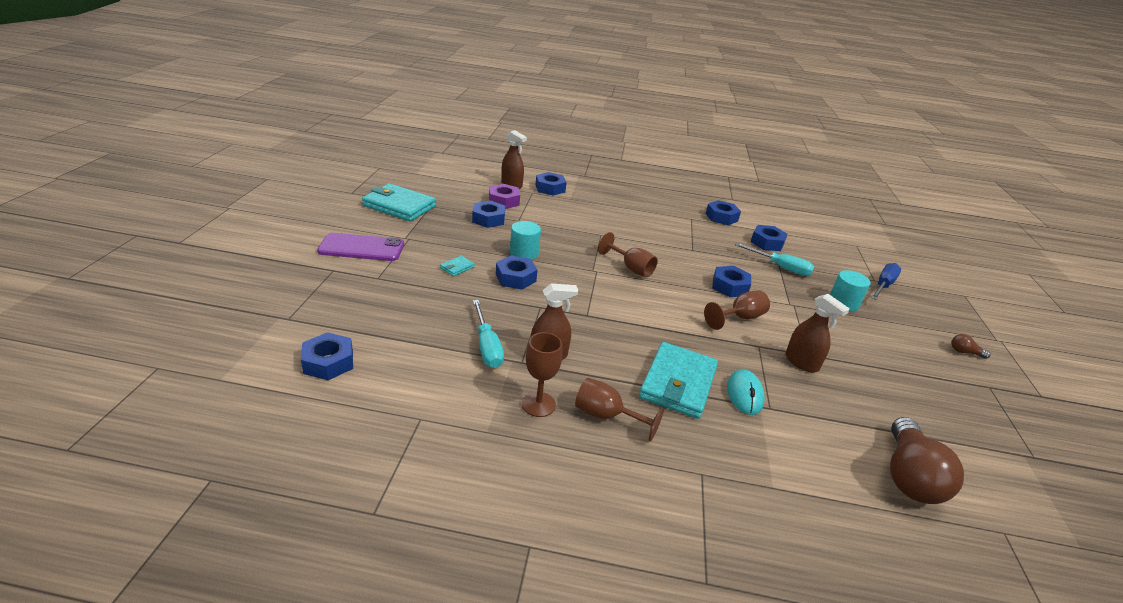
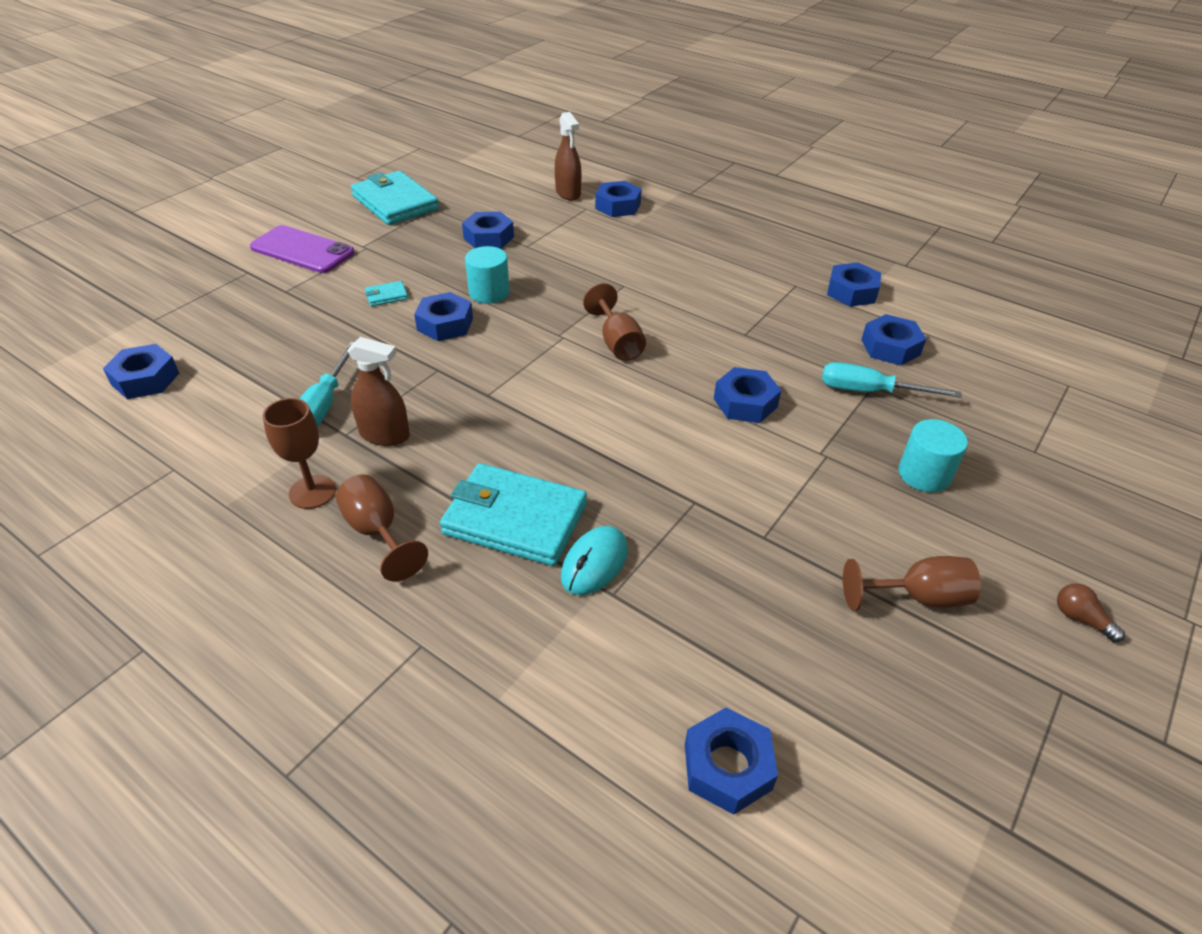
camera: 30 degrees right, 10 degrees up
(504, 201) = (534, 215): purple nut -> none
(678, 383) = (515, 519): turquoise wallet -> turquoise wallet turned 60 degrees clockwise
(740, 318) = (710, 453): brown goblet -> brown goblet (918, 597)
(780, 267) = (870, 391): turquoise screwdriver -> turquoise screwdriver turned 135 degrees clockwise
(801, 362) = (739, 545): brown spray bottle -> none
(883, 285) = (1042, 464): blue screwdriver -> none
(908, 476) = (727, 766): brown light bulb -> blue nut

